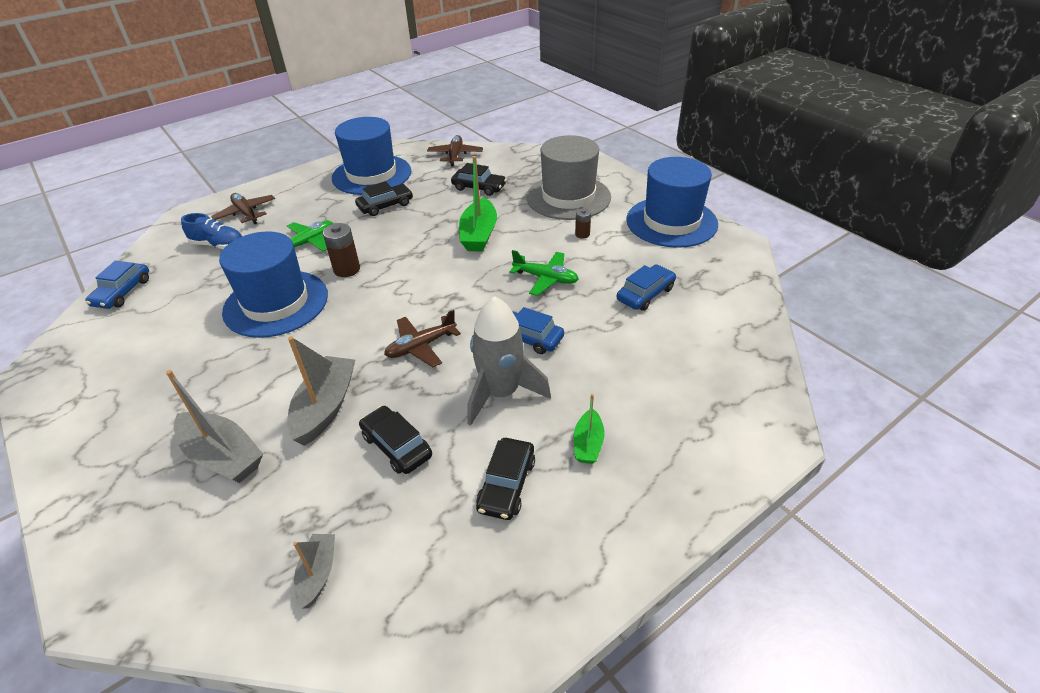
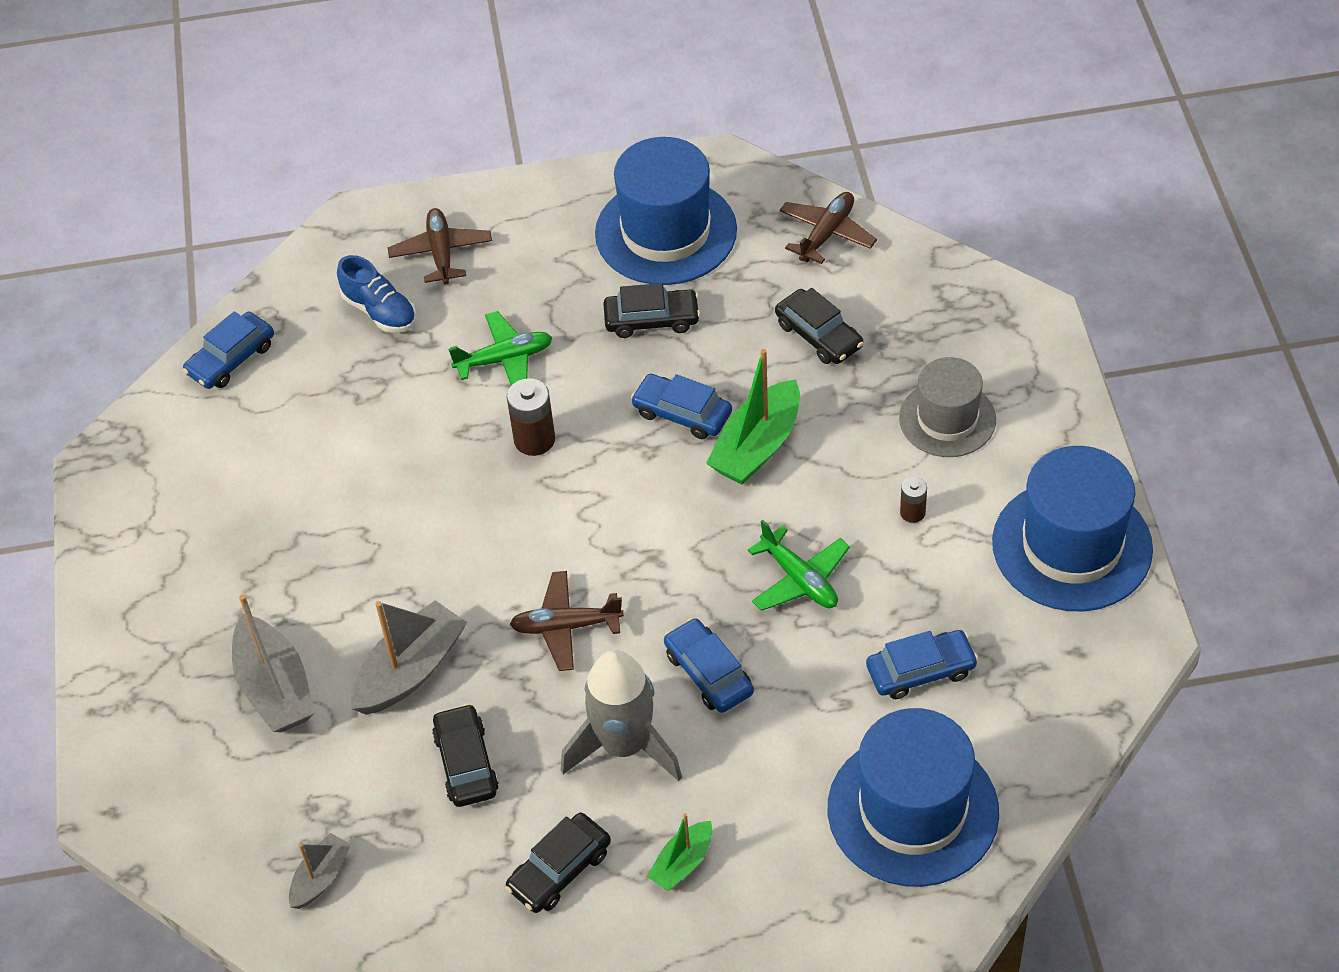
camera: 30 degrees right, 10 degrees up
(276, 303) = (416, 466): blue hat -> blue hat (913, 810)
(427, 234) = (682, 413): none -> blue car
(568, 197) = (947, 419): grey hat -> grey hat, size x0.63

